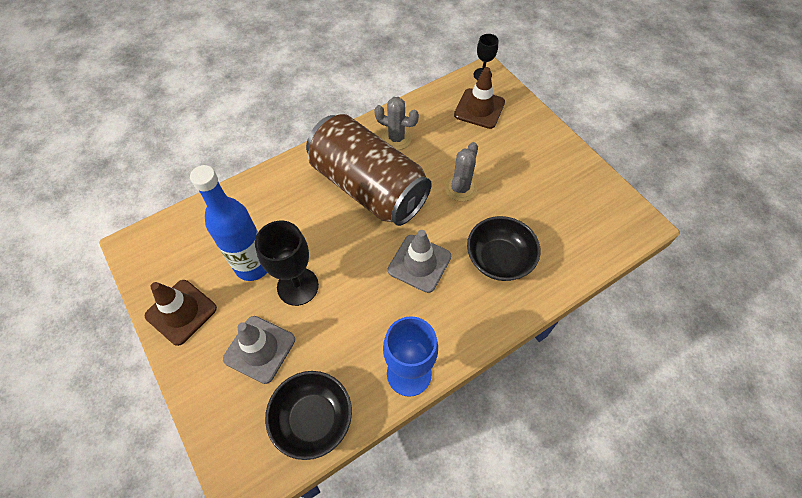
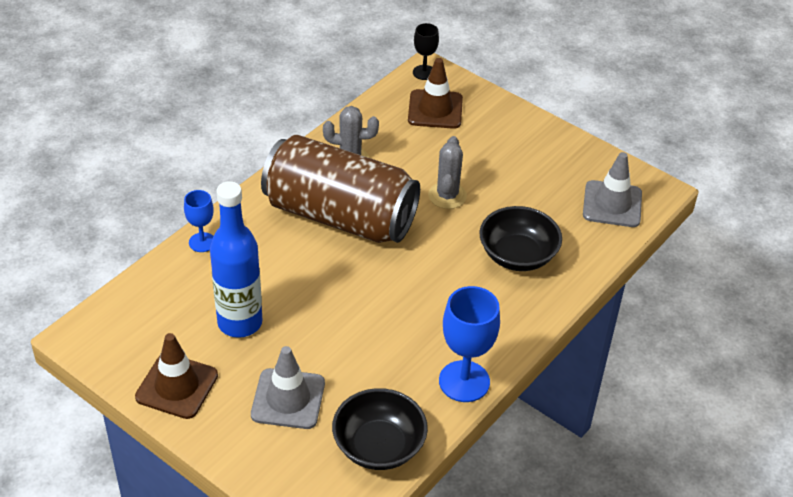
camera: 20 degrees left, 15 degrees down
(256, 186) = (202, 242): none -> blue goblet
(298, 286) = (303, 331): black goblet -> none
(419, 263) = (431, 278): grey traffic cone -> grey traffic cone (612, 204)

